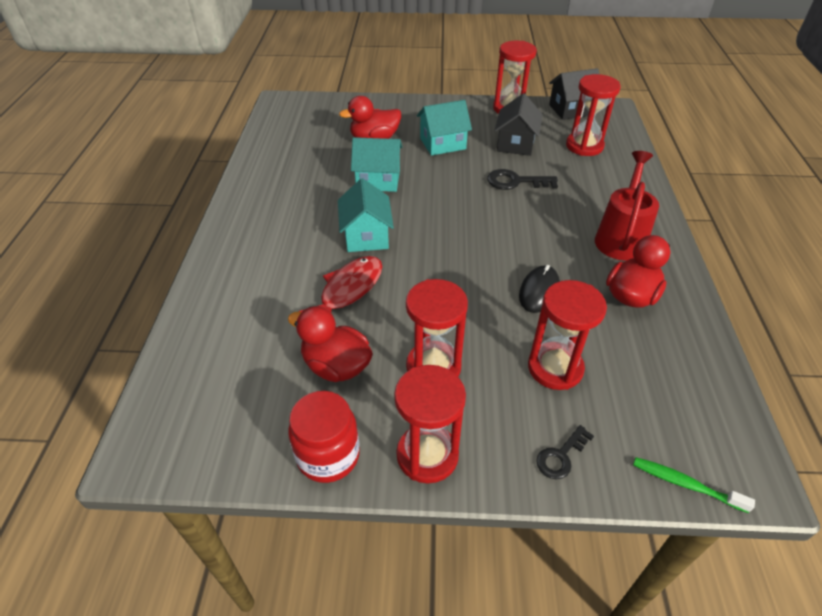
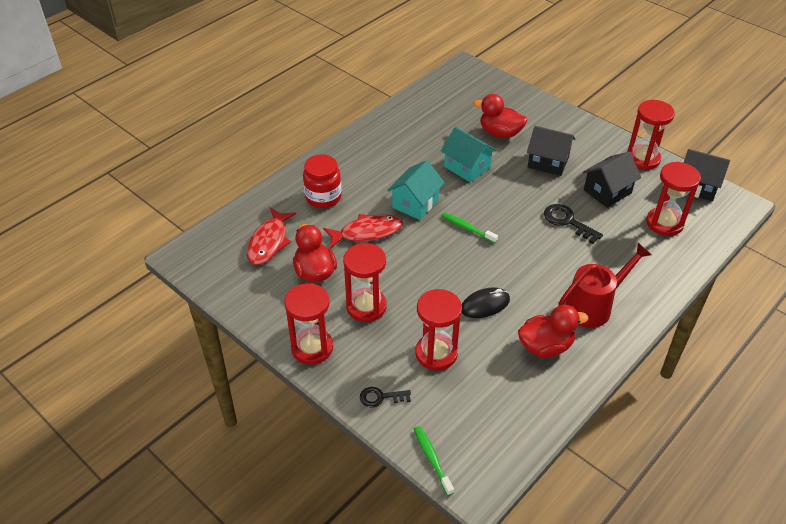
camera: 40 degrees right, 0 degrees up
(244, 366) = (269, 242): none -> red fish
(328, 455) = (265, 314): red jar -> red jar (323, 197)
(441, 232) = (467, 228): none -> green toothbrush
(443, 143) = (548, 162): turquoise house -> black house

